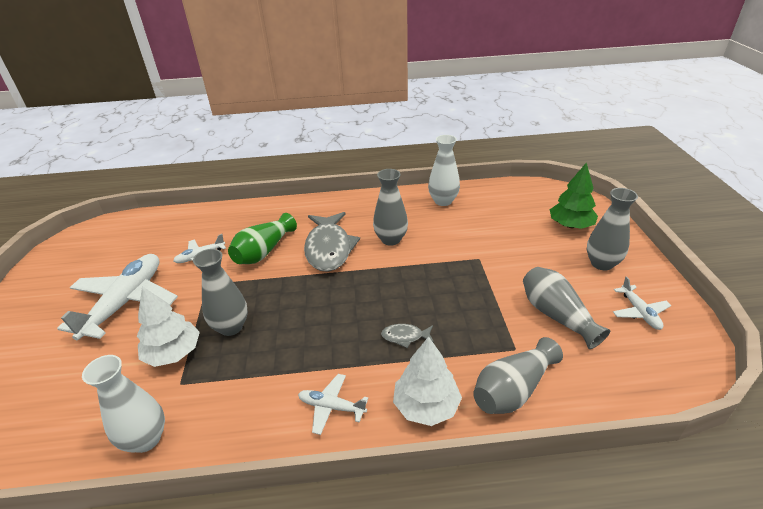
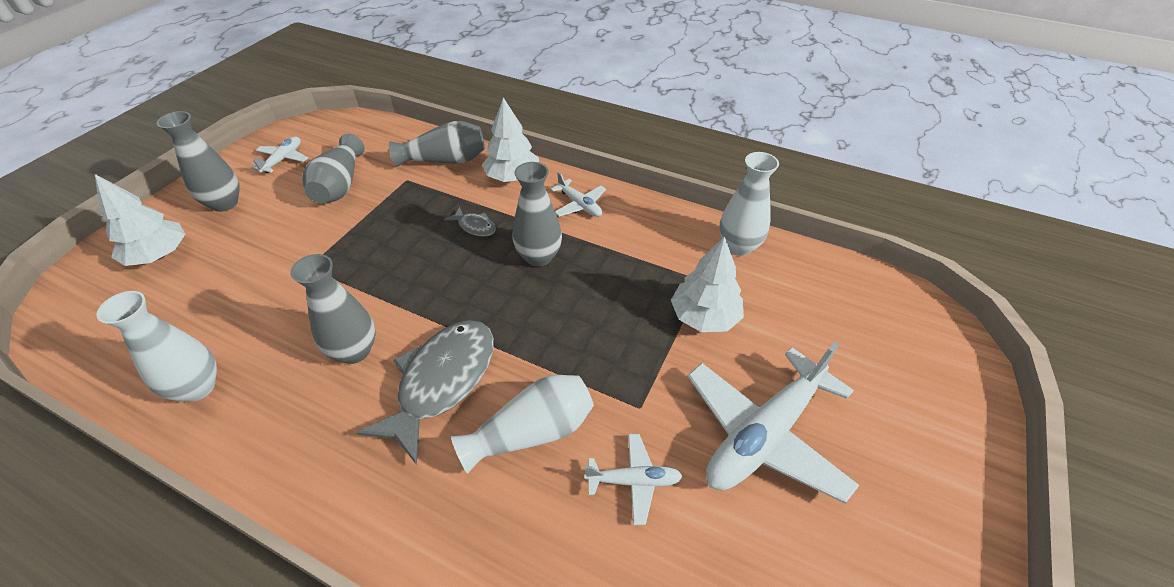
camera: 150 degrees left, 10 degrees up
(231, 327) = (632, 319): grey vase -> grey vase (539, 257)
(264, 251) = (532, 432): green vase -> white vase
(570, 225) = (159, 255): green tree -> white tree

